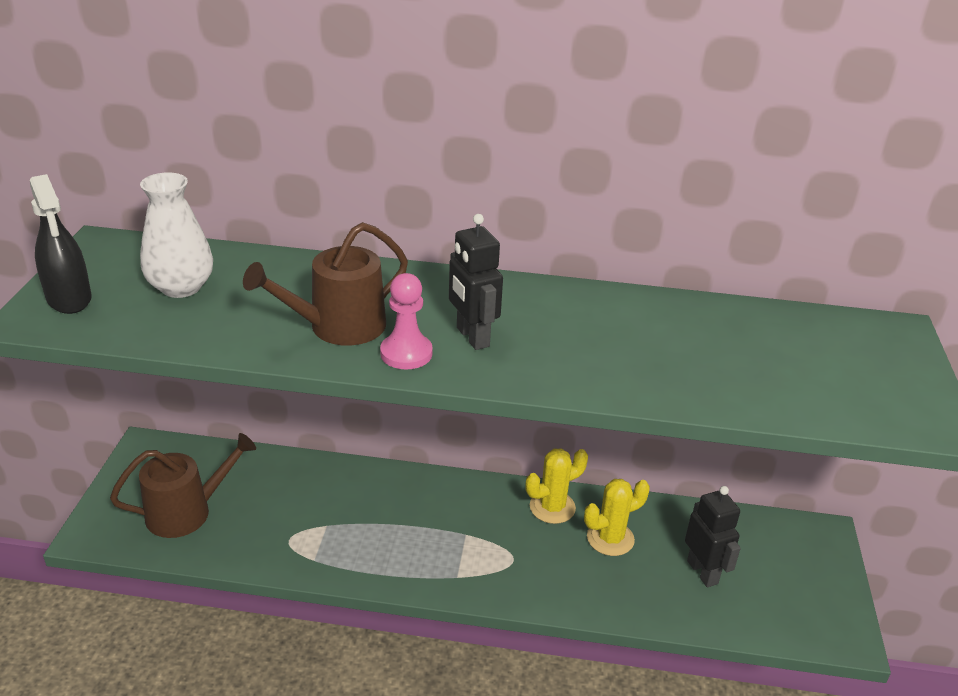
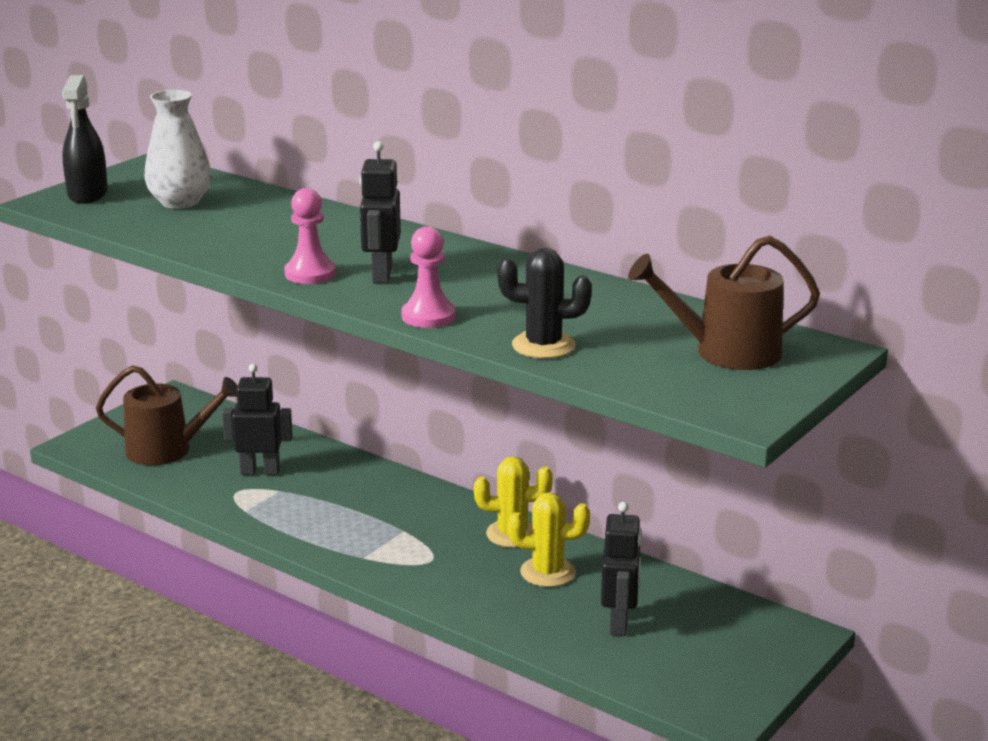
camera: 30 degrees right, 10 degrees down
(293, 509) = (260, 471): none -> black robot
(339, 327) = (276, 248): brown watering can -> brown watering can (727, 352)
(569, 380) = (428, 316): none -> pink pawn
(701, 389) = (543, 345): none -> black cactus

